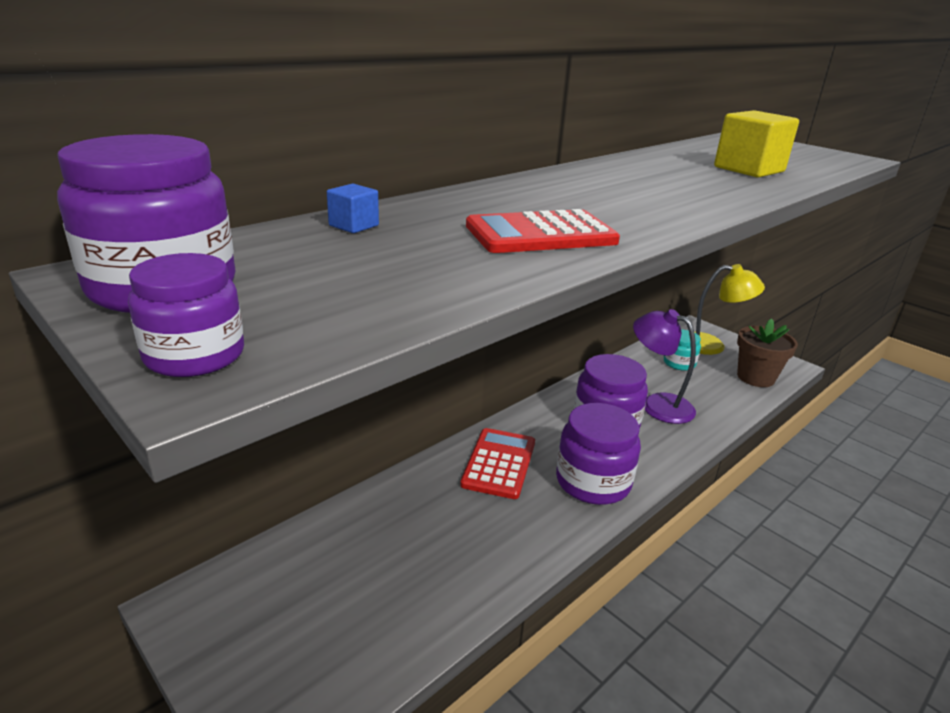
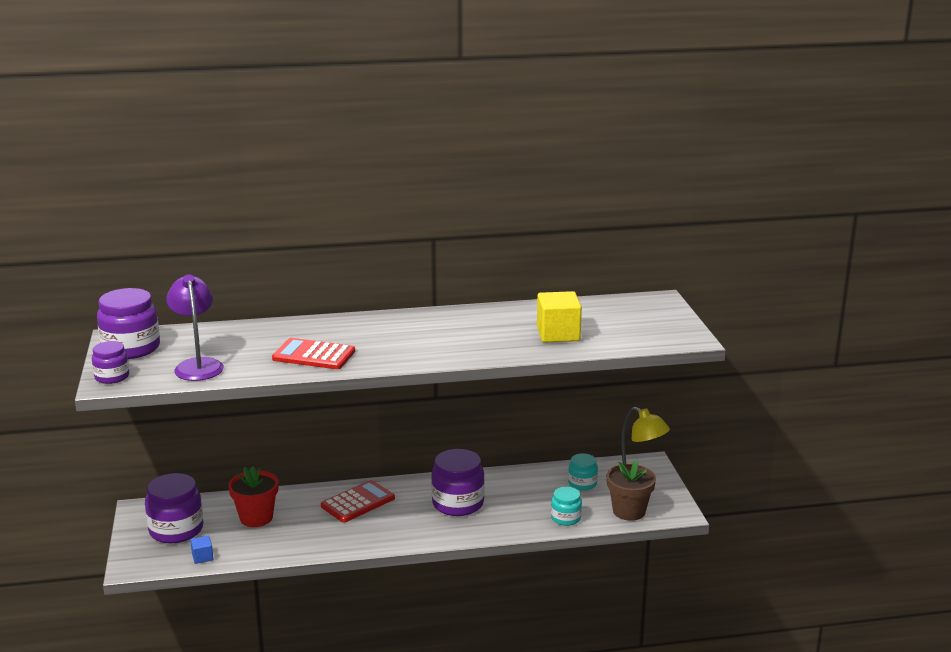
camera: 35 degrees right, 5 degrees down
(354, 225) = (239, 332): blue cube -> blue cube (202, 557)
(394, 541) = (256, 518): none -> red flower pot
(593, 481) = (400, 530): purple jar -> purple jar (176, 530)
(657, 404) = (515, 504): purple lamp -> purple lamp (198, 365)
(721, 403) = (566, 518): none -> turquoise jar

